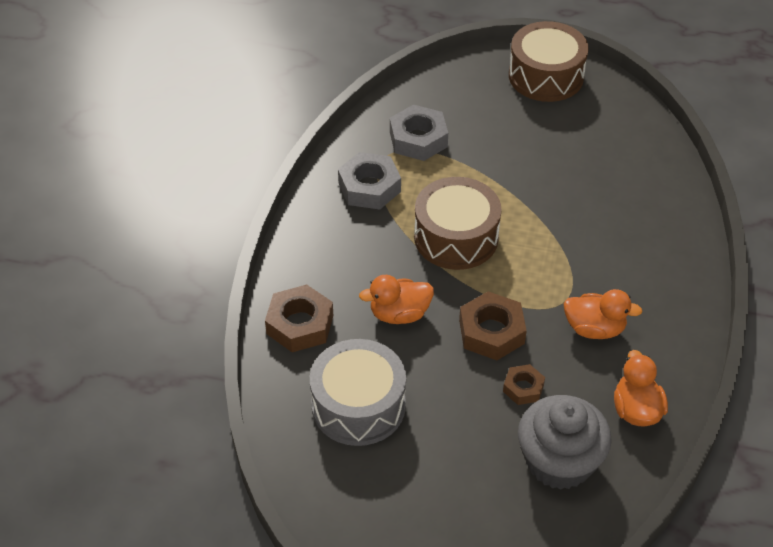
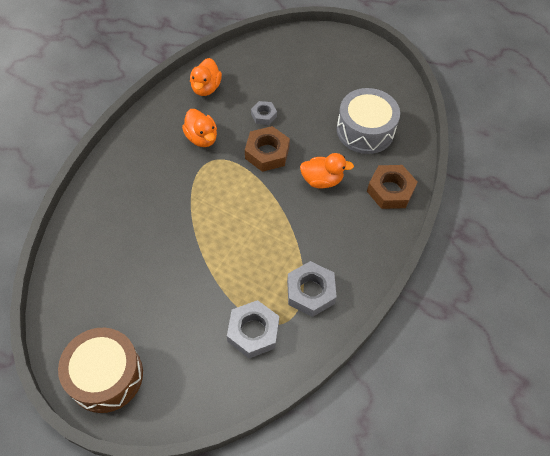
camera: 165 degrees left, 10 degrees up
(456, 237) = (261, 227): brown drum -> none
(523, 388) = (263, 115): brown nut -> grey nut
(559, 461) = (263, 74): grey cupcake -> none
(594, 329) = (202, 138): orange duck -> orange duck turned 150 degrees counterclockwise

